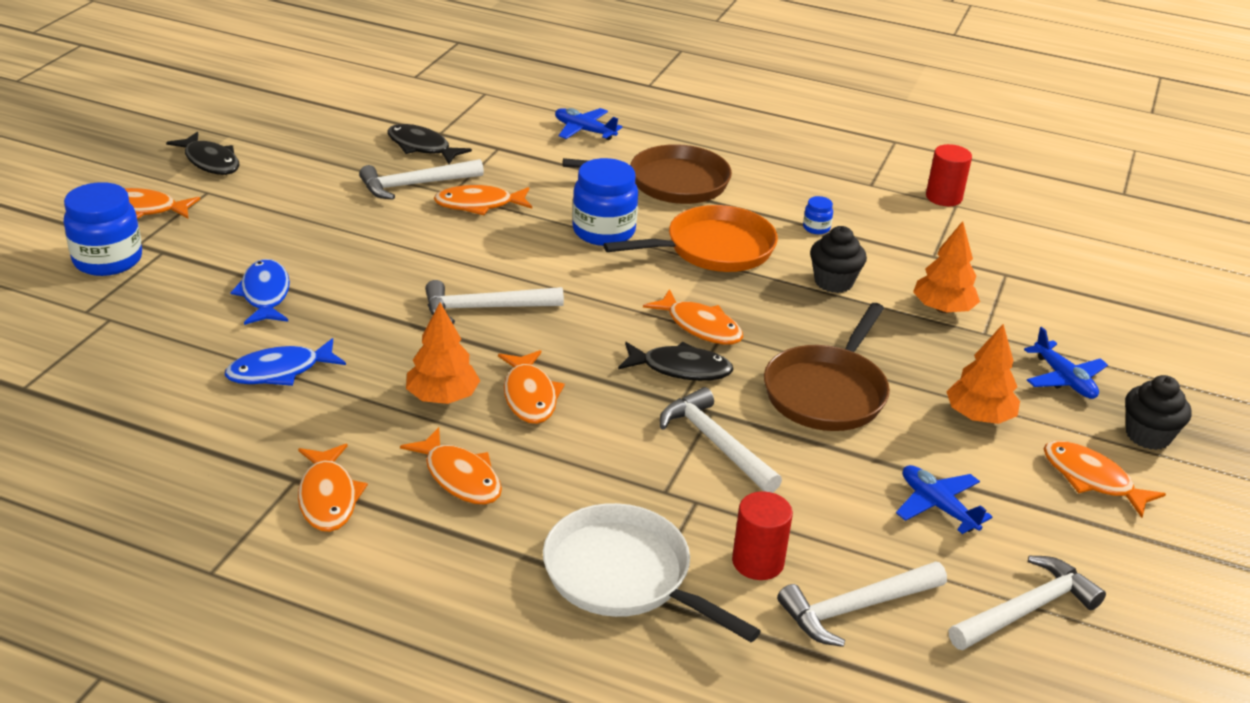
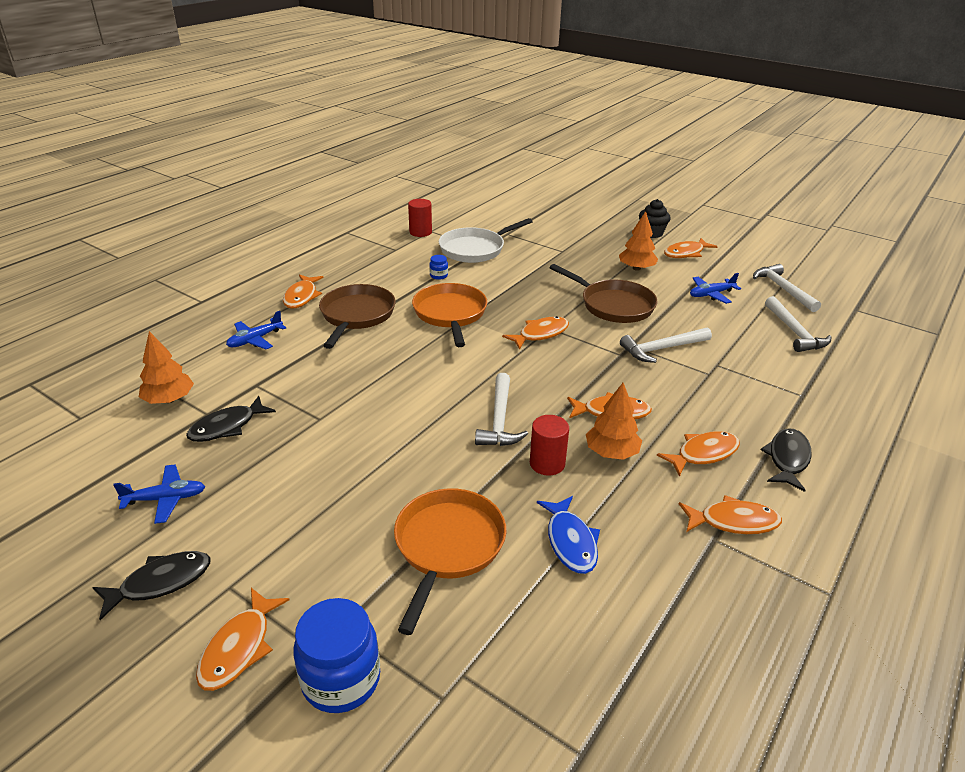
camera: 75 degrees left, 0 degrees up
(265, 294) = (447, 546): blue fish -> orange pan
(415, 185) = (294, 437): white hammer -> none
(479, 205) = (345, 405): orange fish -> orange fish (302, 297)
(603, 231) = (411, 353): blue jar -> none
(624, 576) = (787, 400): white pan -> white pan (475, 249)
(680, 369) = (586, 348): black fish -> black fish (787, 459)
(758, 562) = (765, 353): red cylinder -> red cylinder (547, 463)
(833, 282) = (501, 282): black cupcake -> none
(942, 309) = (537, 257): orange tree -> orange tree (169, 399)
(1064, 379) = (605, 241): blue plane -> blue plane (165, 499)

